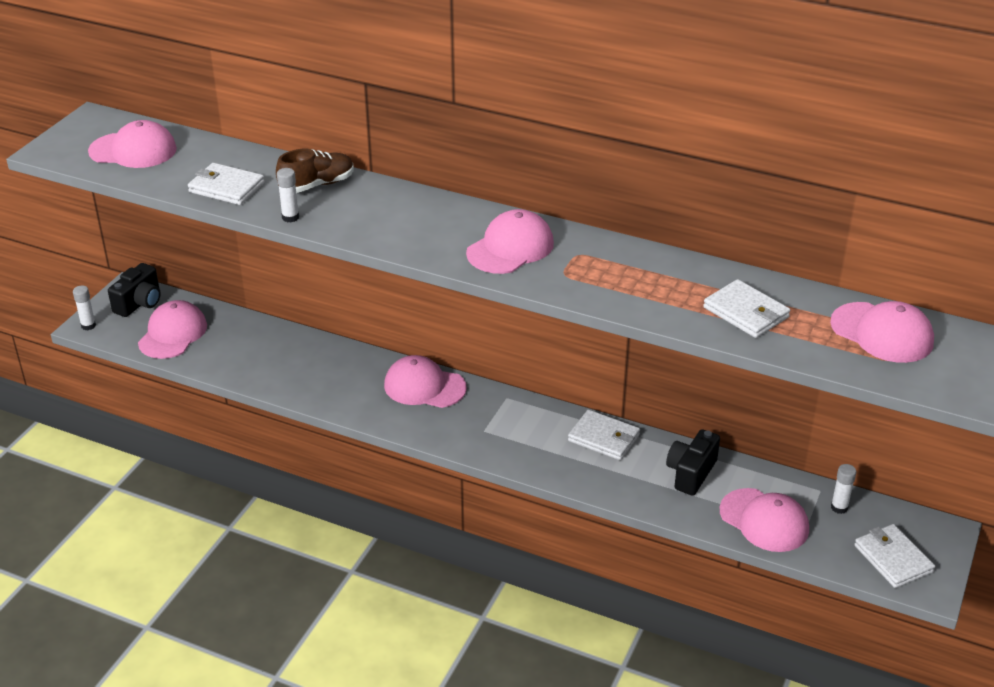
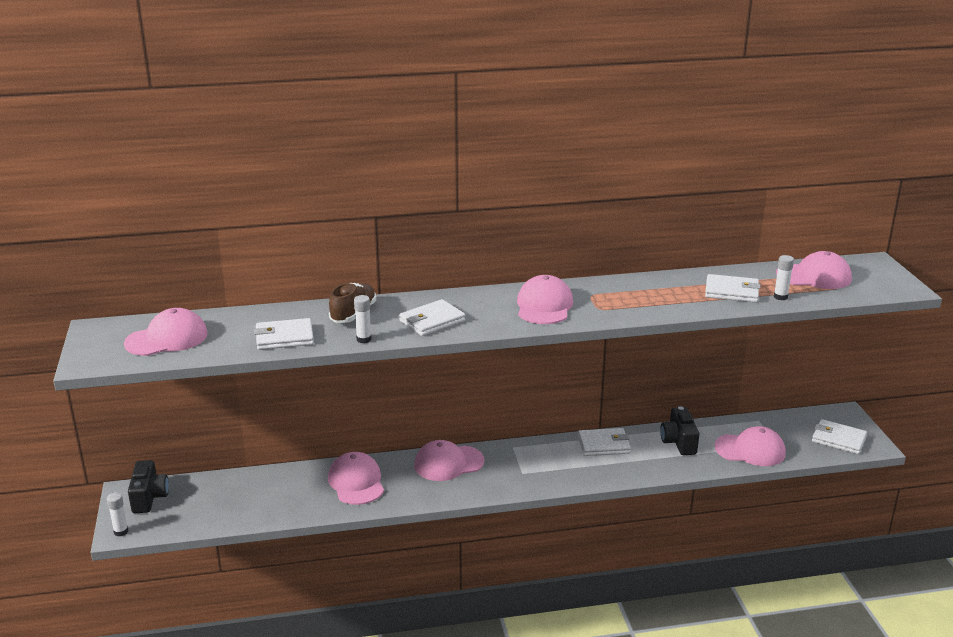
camera: 35 degrees left, 10 degrees down
(173, 334) = (206, 507): pink cap -> pink cap (356, 482)
(377, 222) = (432, 321): none -> white wallet
(839, 507) = (779, 425): white glue stick -> white glue stick (780, 297)

